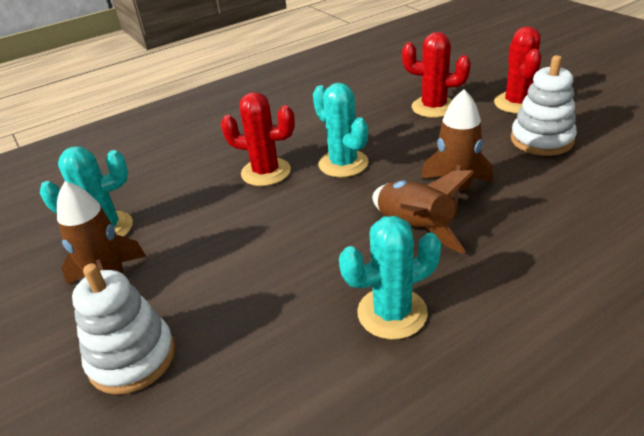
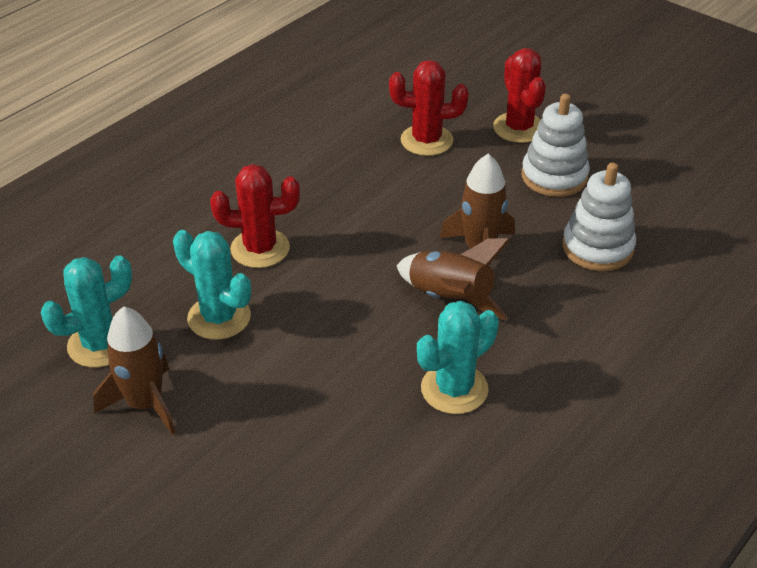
camera: 20 degrees left, 5 degrees up
(132, 358) = (215, 474): white stacking toy -> white stacking toy (597, 247)
(343, 163) = (347, 228): turquoise cactus -> turquoise cactus (219, 317)

